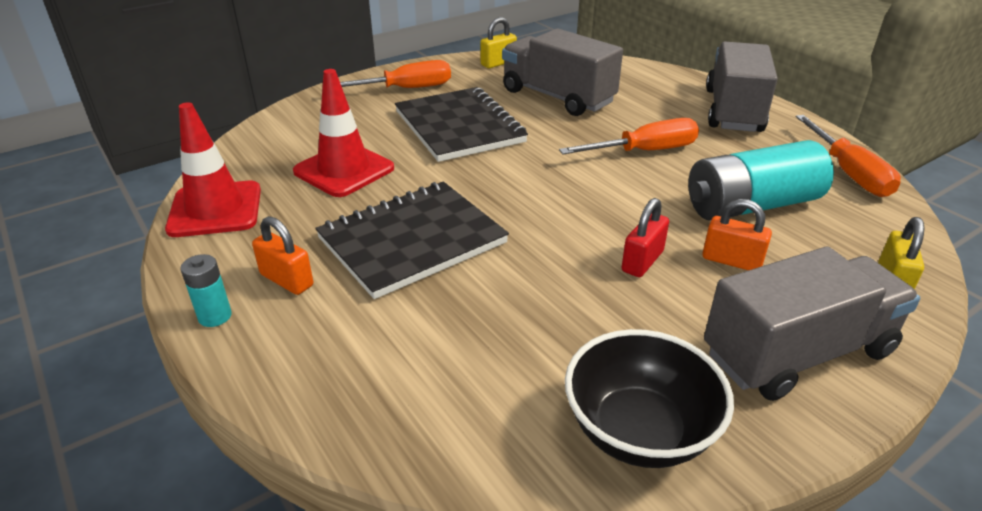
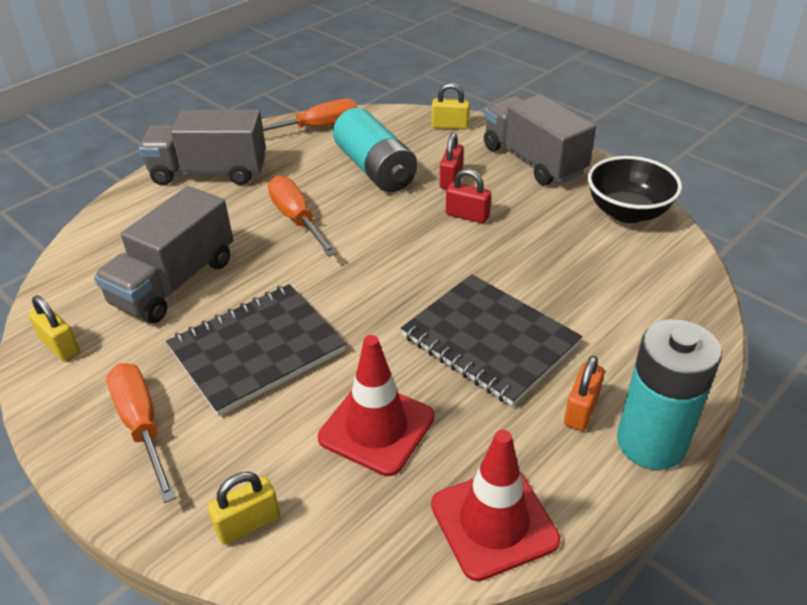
camera: 100 degrees left, 5 degrees up
(215, 316) = (651, 442): turquoise battery -> turquoise battery, size x2.27
(298, 120) = (248, 523): none -> yellow padlock
(731, 261) = (451, 179): orange padlock -> red padlock

